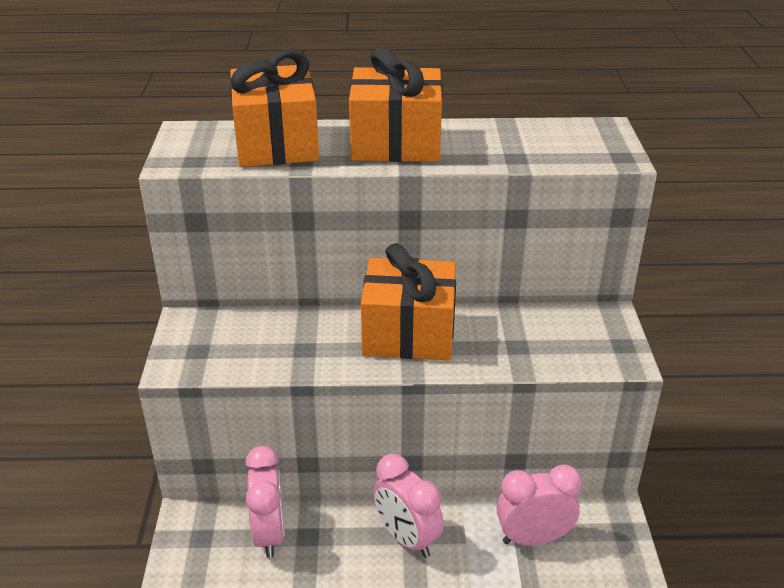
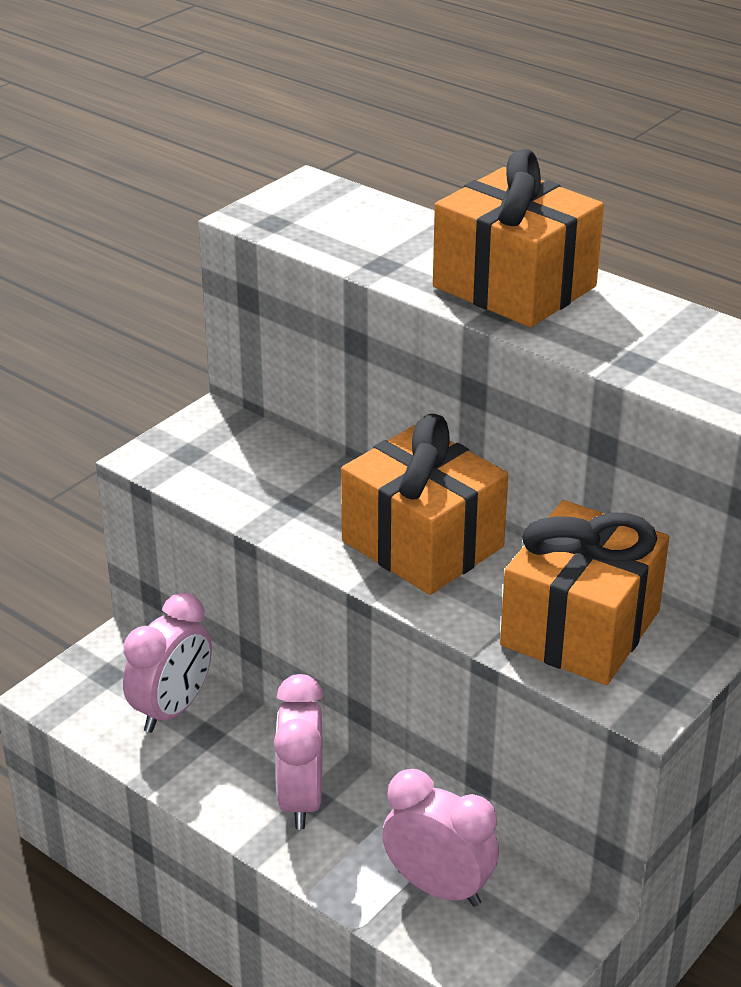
camera: 40 degrees right, 0 degrees up
(276, 144) = (381, 236): orange gift -> orange gift (580, 628)

